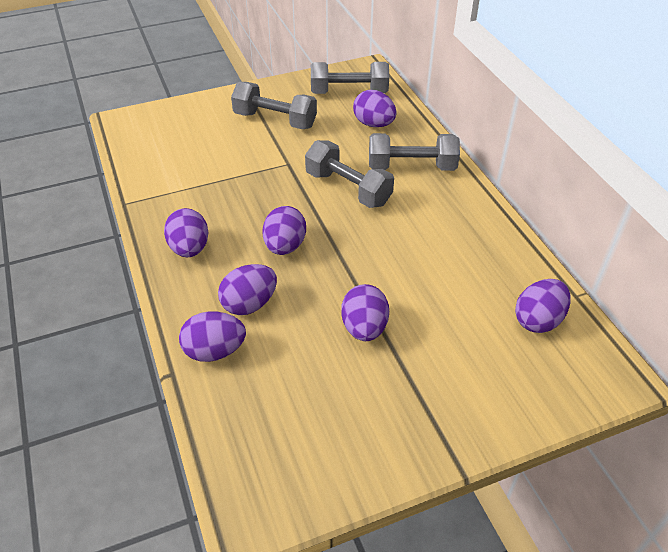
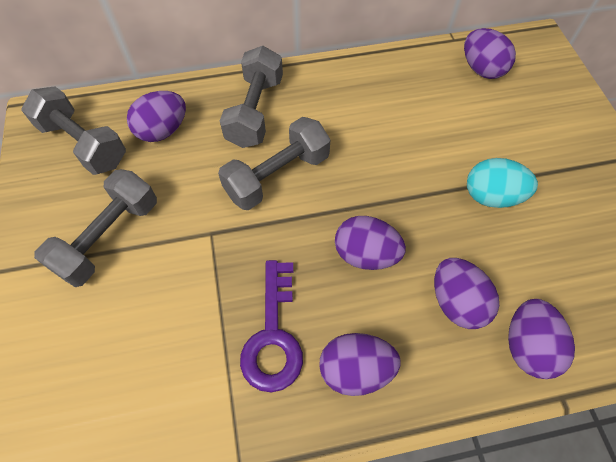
camera: 80 degrees left, 15 degrees up
(212, 205) = (273, 335): none -> purple key
(349, 92) = (83, 144): grey dumbbell -> grey dumbbell turned 60 degrees counterclockwise
(364, 328) = (491, 196): purple egg -> turquoise egg

